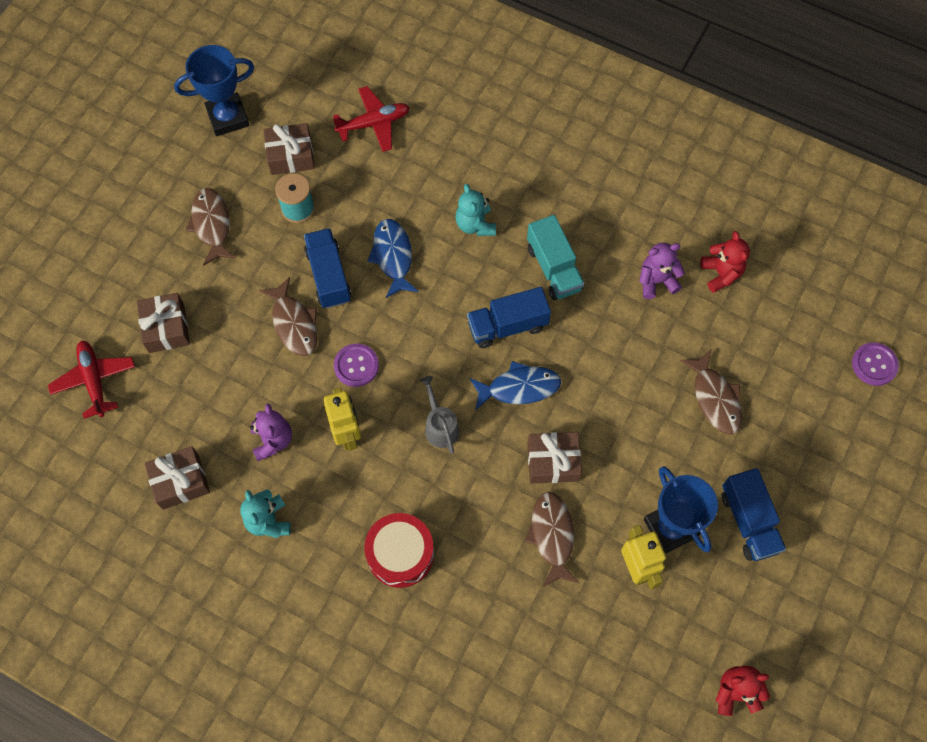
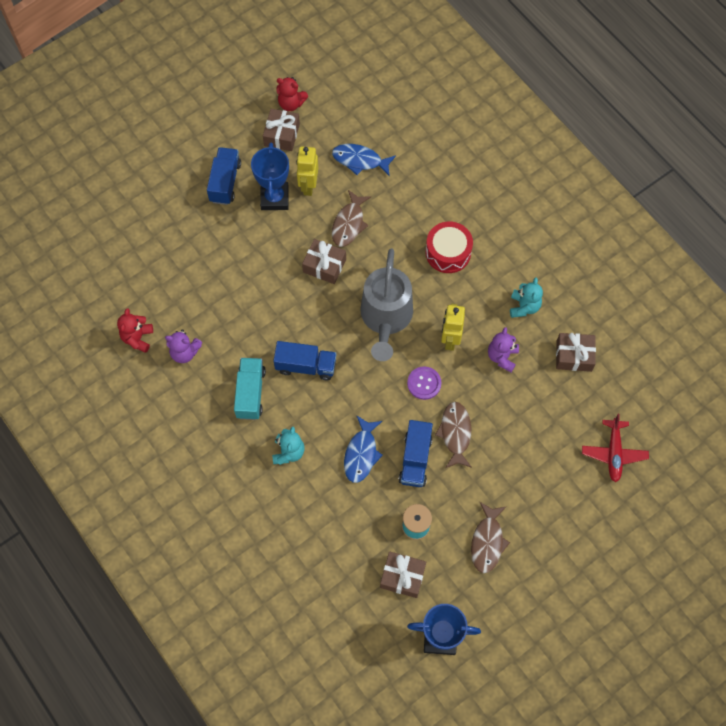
camera: 155 degrees left, 0 degrees up
(166, 328) = (549, 470): brown gift -> brown gift (282, 135)
(374, 123) = (323, 576): red plane -> none
(440, 426) = (386, 319): grey watering can -> grey watering can, size x2.15
(519, 387) = (320, 321): blue fish -> blue fish (360, 160)
(715, 398) = (197, 259): brown fish -> none
(874, 364) = (82, 236): purple button -> none

